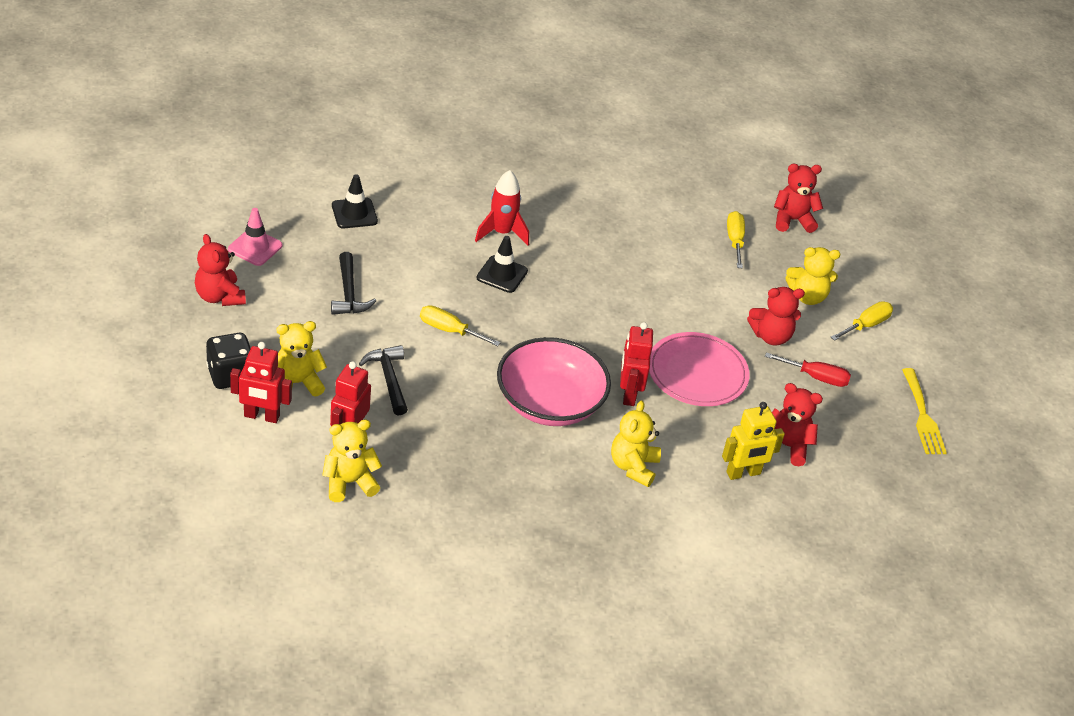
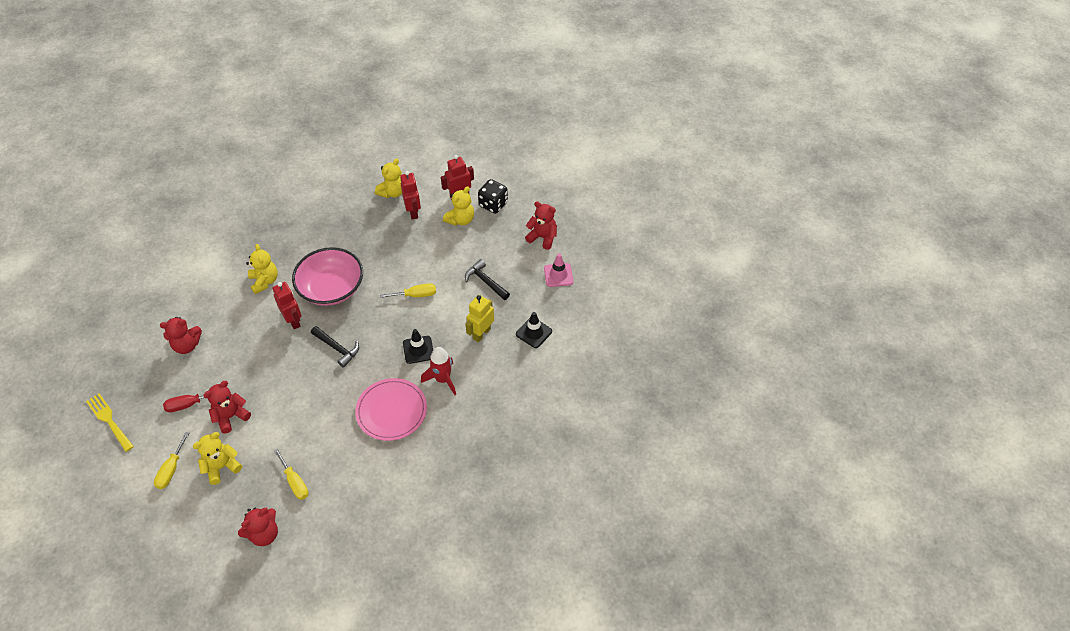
camera: 150 degrees right, 10 degrees up
(388, 379) = (421, 249): black hammer -> black hammer (337, 348)
(697, 373) = (262, 359): pink plate -> pink plate (391, 411)
(743, 473) = (203, 314): yellow robot -> yellow robot (481, 333)

